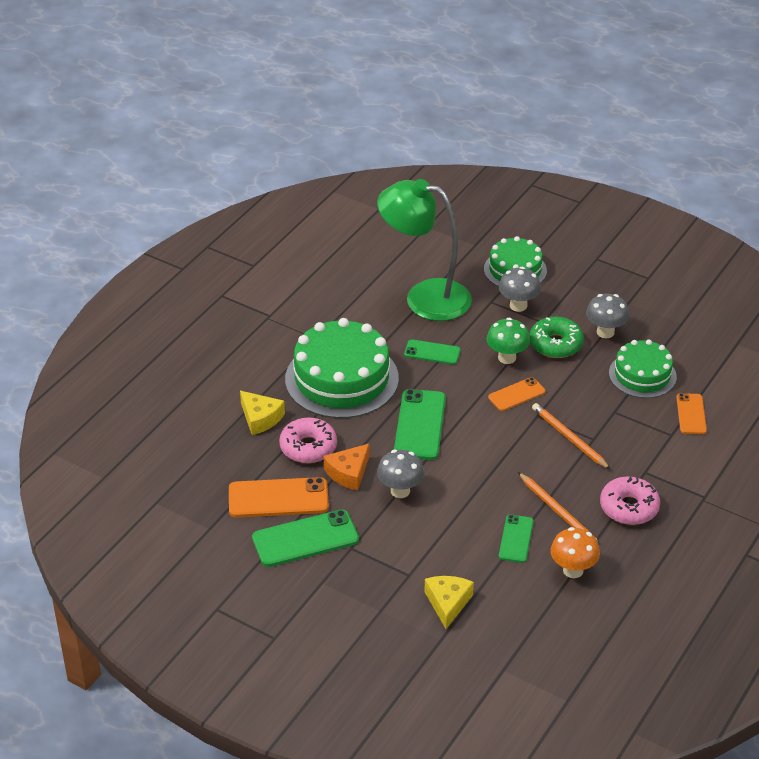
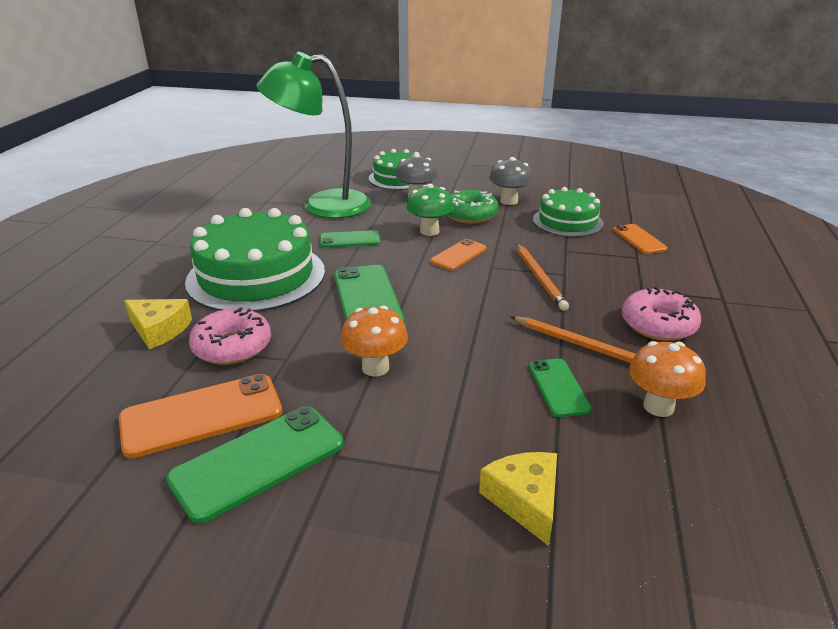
camera: 20 degrees left, 10 degrees down
(348, 473) = (297, 363): orange cheese -> none
(400, 491) = (375, 368): grey mushroom -> orange mushroom
(569, 438) = (540, 278): orange pencil -> orange pencil turned 135 degrees counterclockwise

